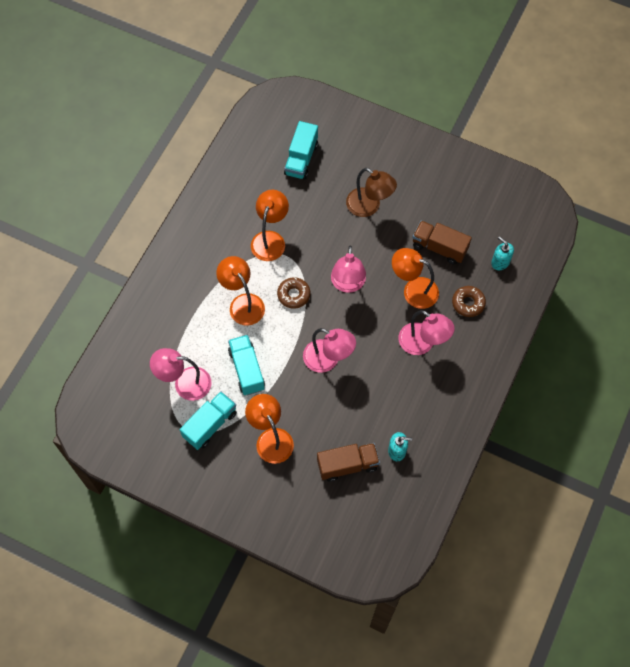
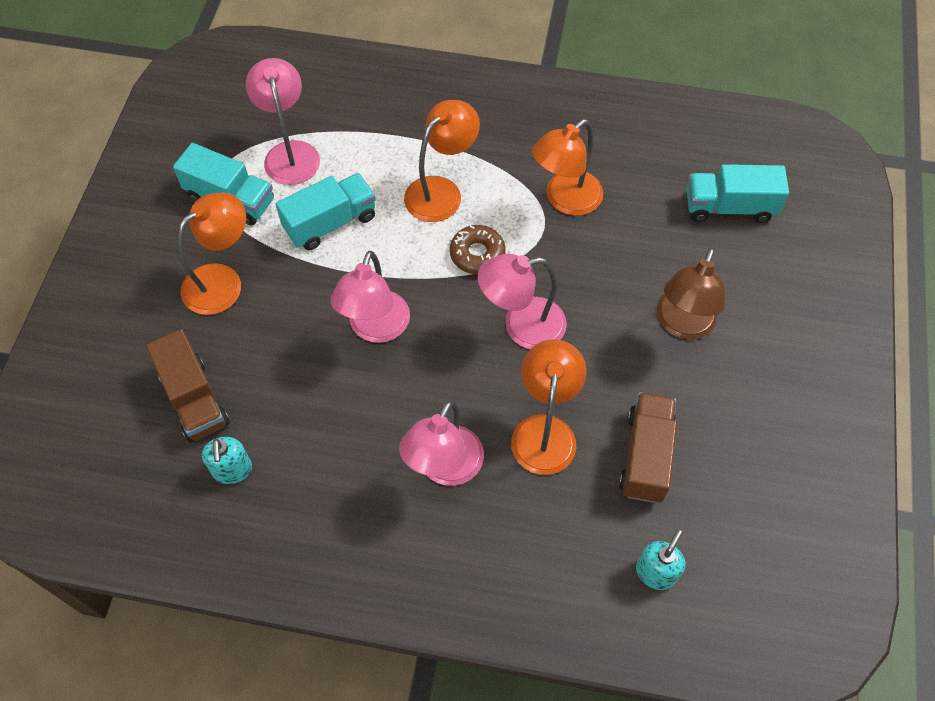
camera: 75 degrees right, 5 degrees down
(270, 239) = (565, 200): orange lamp -> orange lamp turned 135 degrees clockwise
(468, 303) = (548, 530): brown donut -> none

